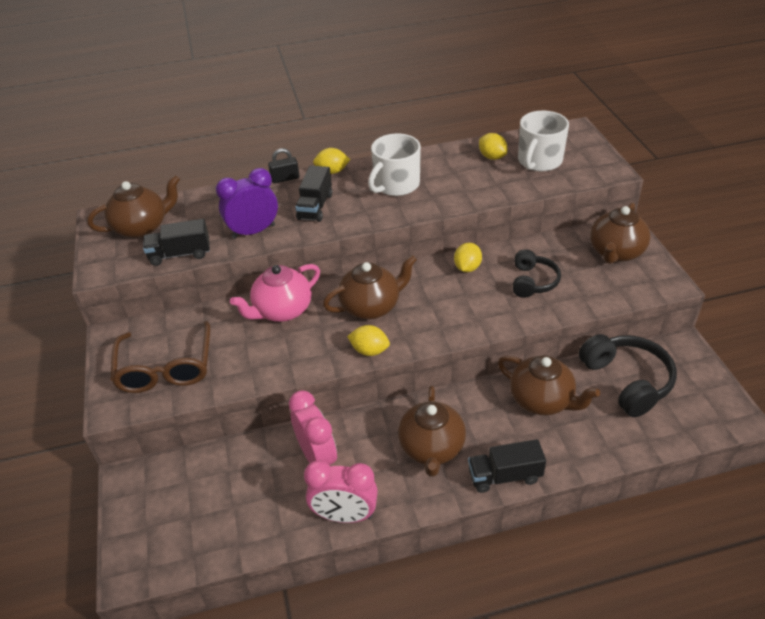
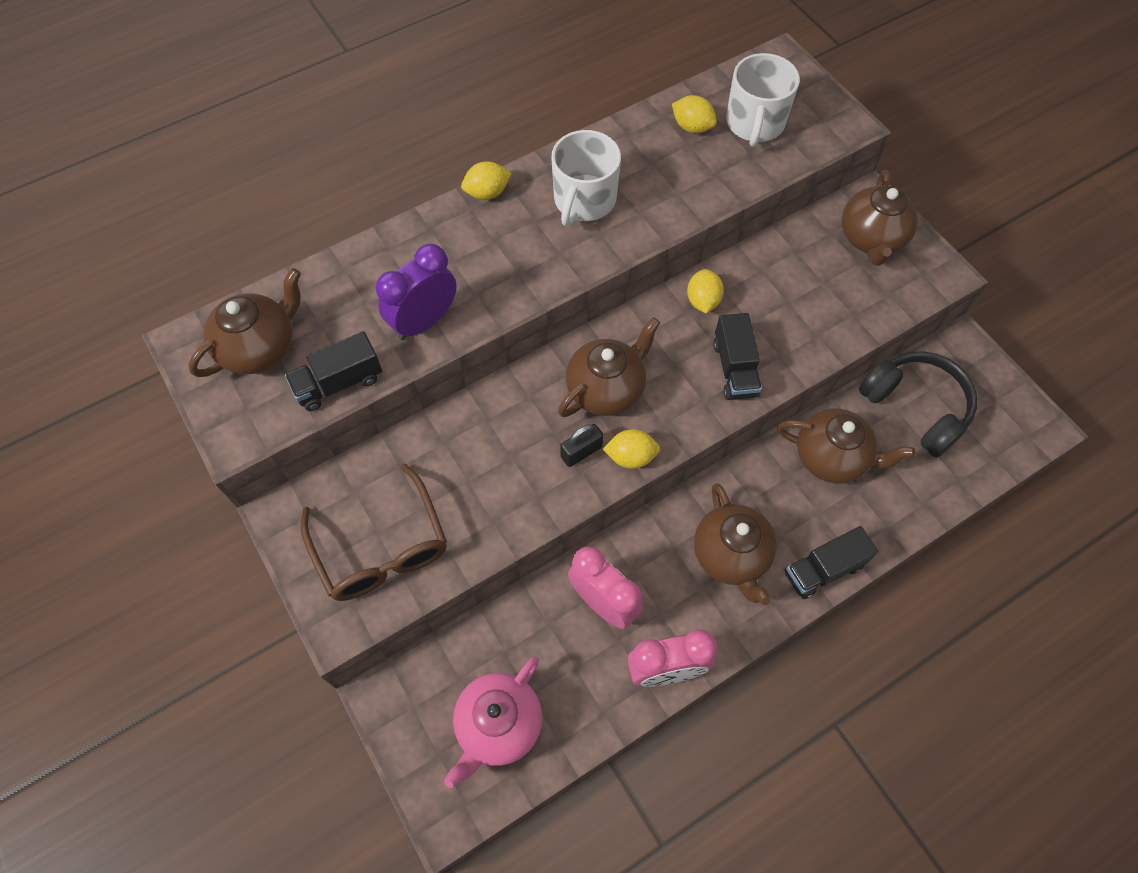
camera: 20 degrees left, 20 degrees up
(282, 311) = (494, 422): pink teapot -> pink teapot (498, 725)
(285, 178) = (426, 218): black padlock -> black padlock (581, 452)
(315, 206) = (490, 260): black truck -> black truck (734, 369)
(533, 281) = (789, 305): black headphones -> none

